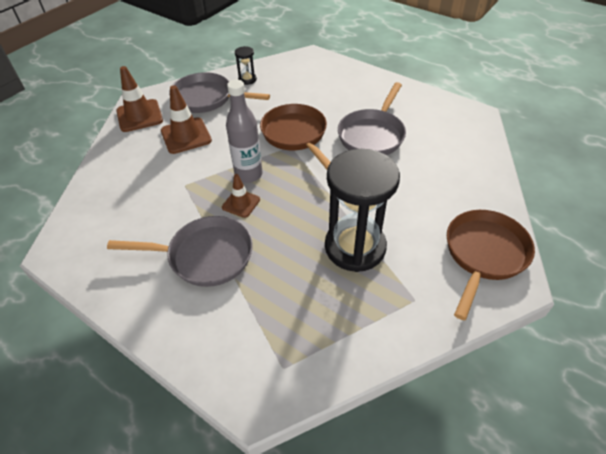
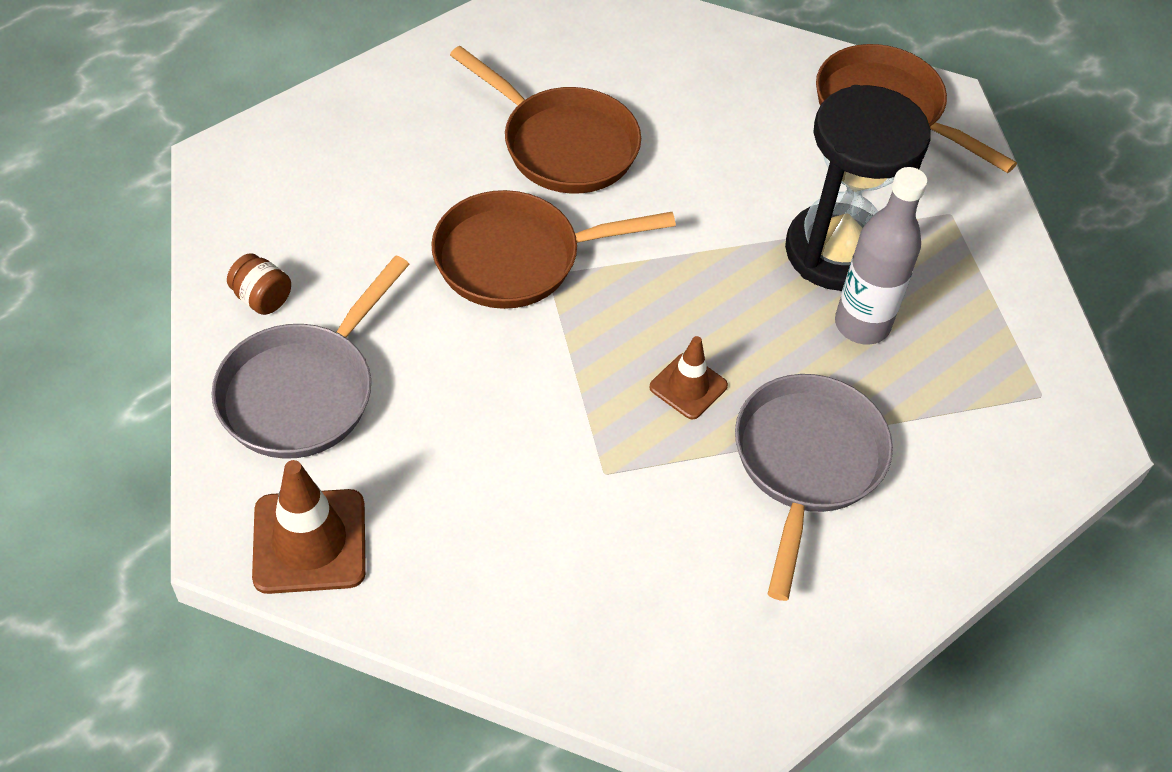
camera: 80 degrees left, 5 degrees up
(186, 136) = (435, 452): brown traffic cone -> none
(247, 79) = (262, 298): black hourglass -> brown jar
(248, 174) = (610, 359): grey bottle -> grey bottle (862, 325)
(372, 135) = (563, 145): grey pan -> brown pan

